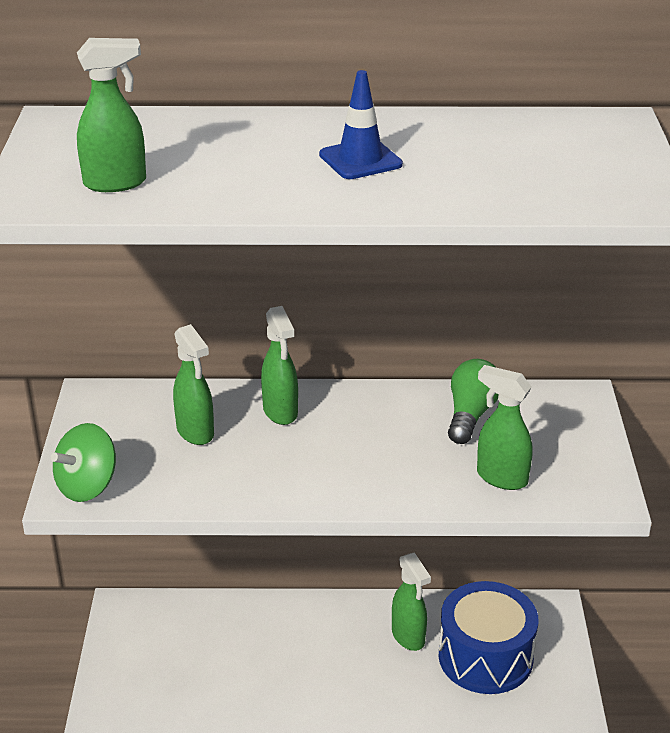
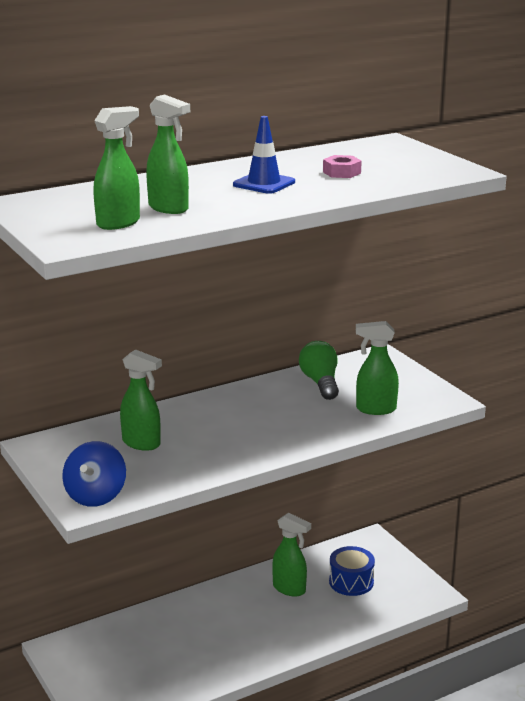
camera: 30 degrees left, 10 degrees down
(87, 486) = (96, 496): green spinning top -> blue spinning top
(280, 412) = (190, 416): green spray bottle -> green spray bottle (169, 208)
(481, 164) = (341, 172): none -> pink nut
(485, 657) = (351, 582): blue drum -> blue drum, size x0.60

